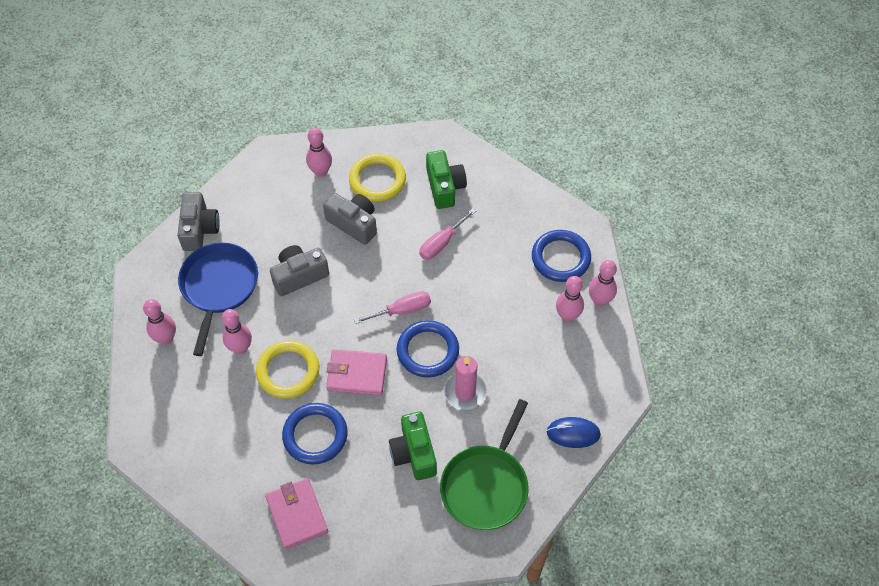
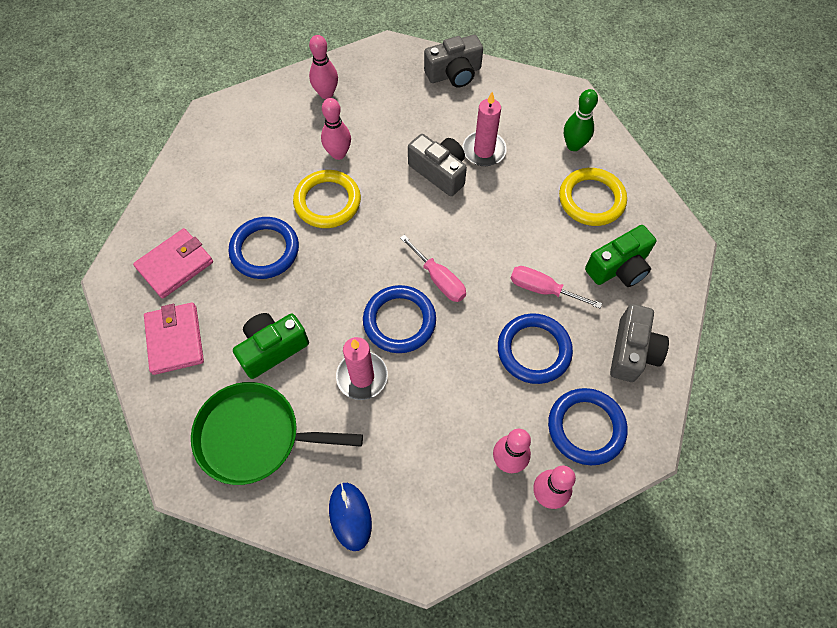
camera: 70 degrees right, 5 degrees up
(219, 287) = (397, 112): blue pan -> none
(294, 236) = (484, 151): none -> pink candle
(321, 171) = (573, 145): pink bowling pin -> green bowling pin
(354, 223) = (525, 197): grey camera -> grey camera (632, 351)
(357, 374) = (346, 263): pink wallet -> pink wallet (175, 340)
(489, 268) = (534, 350): none -> blue ring

